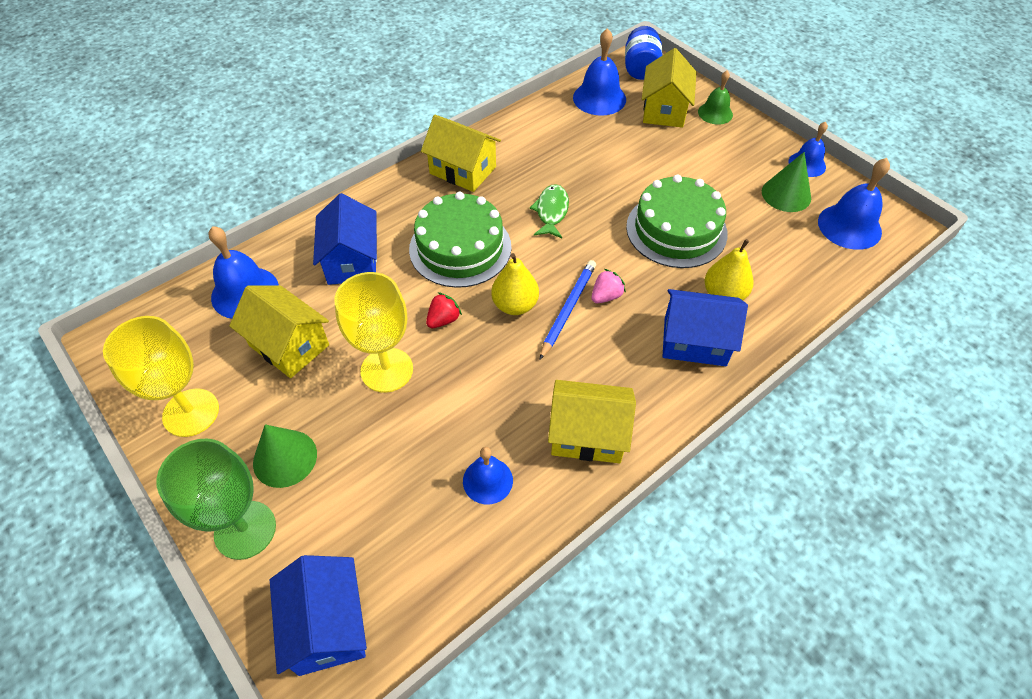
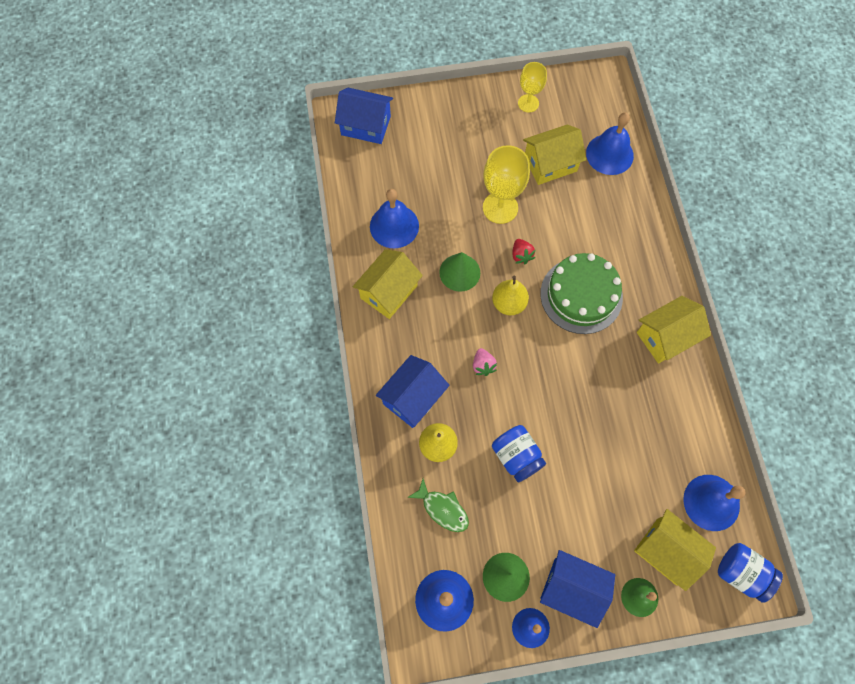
camera: 120 degrees right, 15 degrees up
(191, 412) = (528, 103): yellow goblet -> yellow goblet, size x0.63
(245, 530) = (438, 108): green goblet -> none
(285, 458) = (470, 137): green cone -> green cone (459, 272)
(352, 260) = (605, 223): blue house -> blue house (572, 589)
(487, 480) = (394, 226): blue bell -> blue bell, size x1.57
(551, 211) = (585, 376): green fish -> green fish (442, 509)
(568, 309) = (486, 334): blue pencil -> none
(676, 230) = (516, 457): green cake -> blue jar

